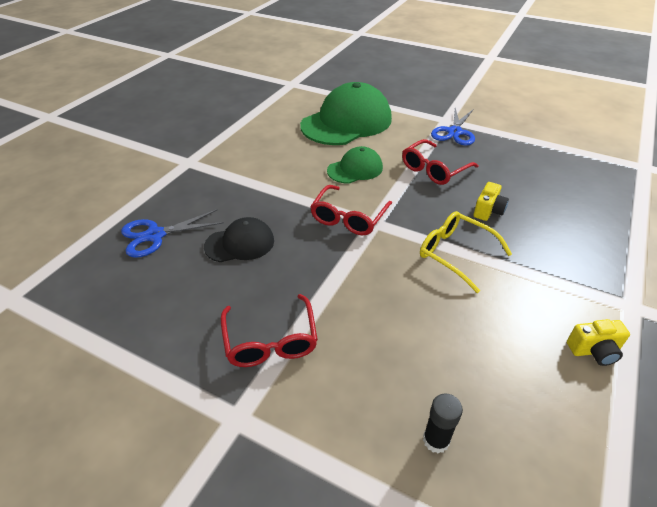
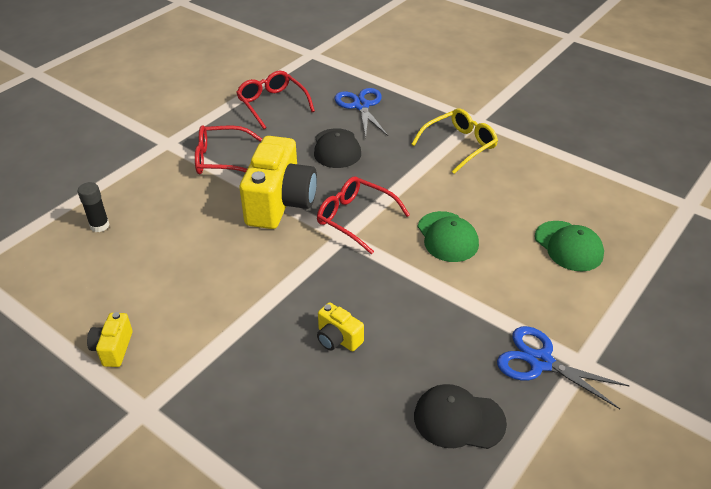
camera: 100 degrees right, 0 degrees up
(340, 271) = (280, 203): none -> yellow camera
(346, 122) = (568, 246): green cap -> green cap, size x0.52
(434, 169) = (437, 310): red glasses -> red glasses (272, 104)
(456, 254) = (274, 287): yellow glasses -> yellow glasses (459, 145)
(517, 157) = (459, 419): none -> black cap

